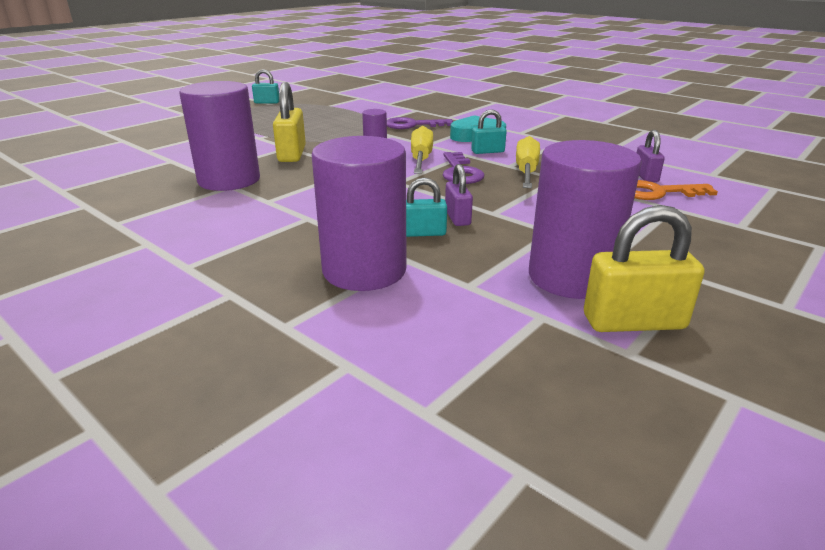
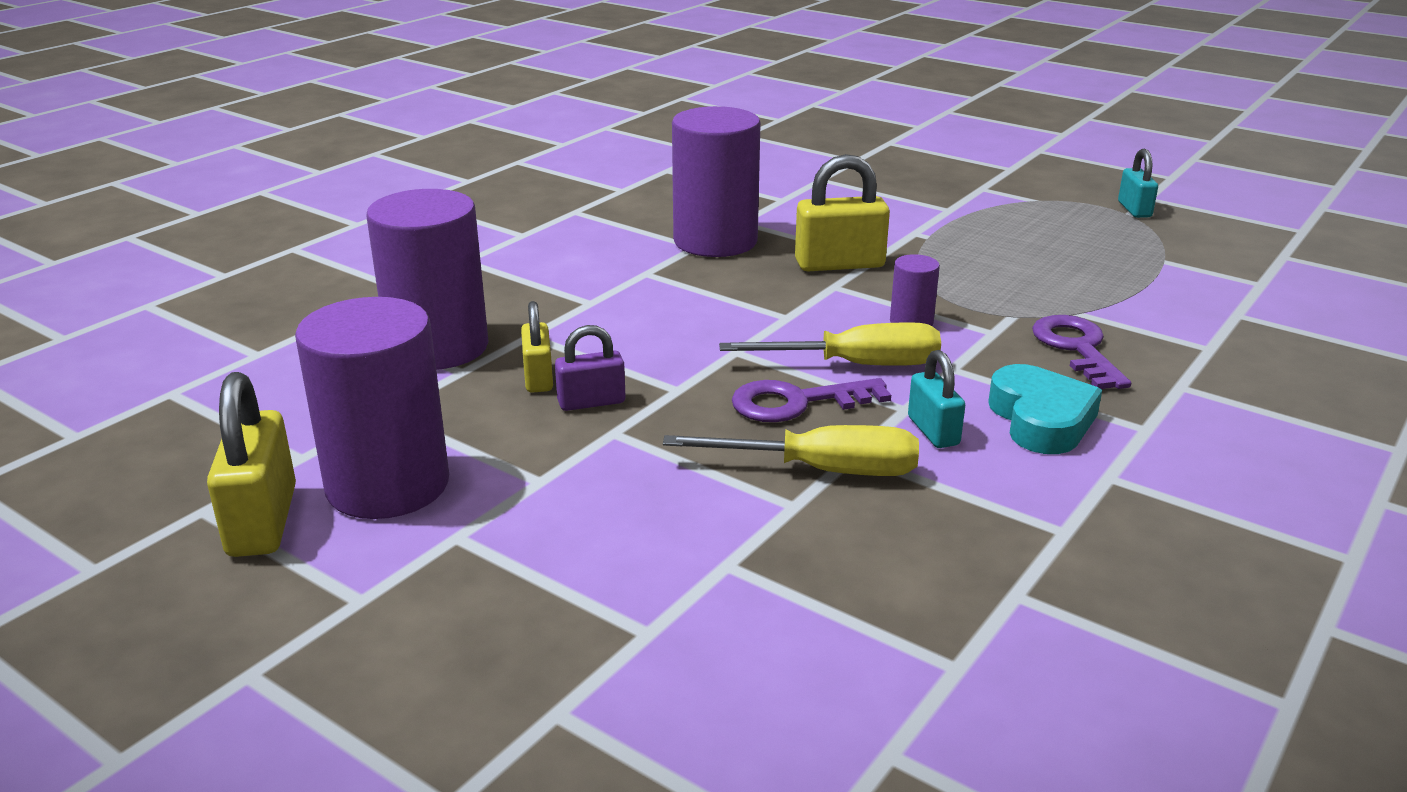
camera: 85 degrees right, 0 degrees up
(423, 233) = (538, 378): turquoise padlock -> yellow padlock
(645, 176) = (836, 627): purple padlock -> none
(657, 192) = (732, 627): orange key -> none

